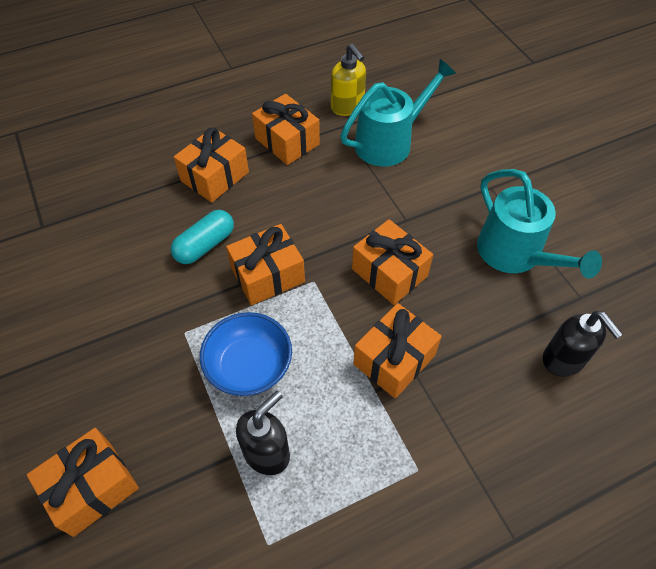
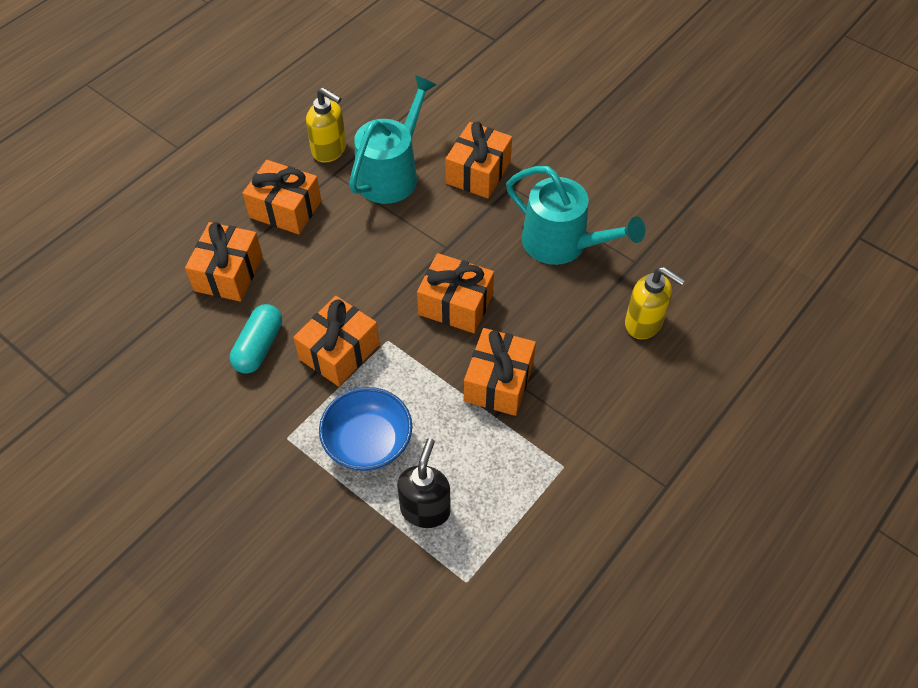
camera: 25 degrees left, 0 degrees up
(92, 488) = (279, 609): orange gift -> orange gift (478, 172)
(563, 360) = (644, 323): black soap dispenser -> yellow soap dispenser

